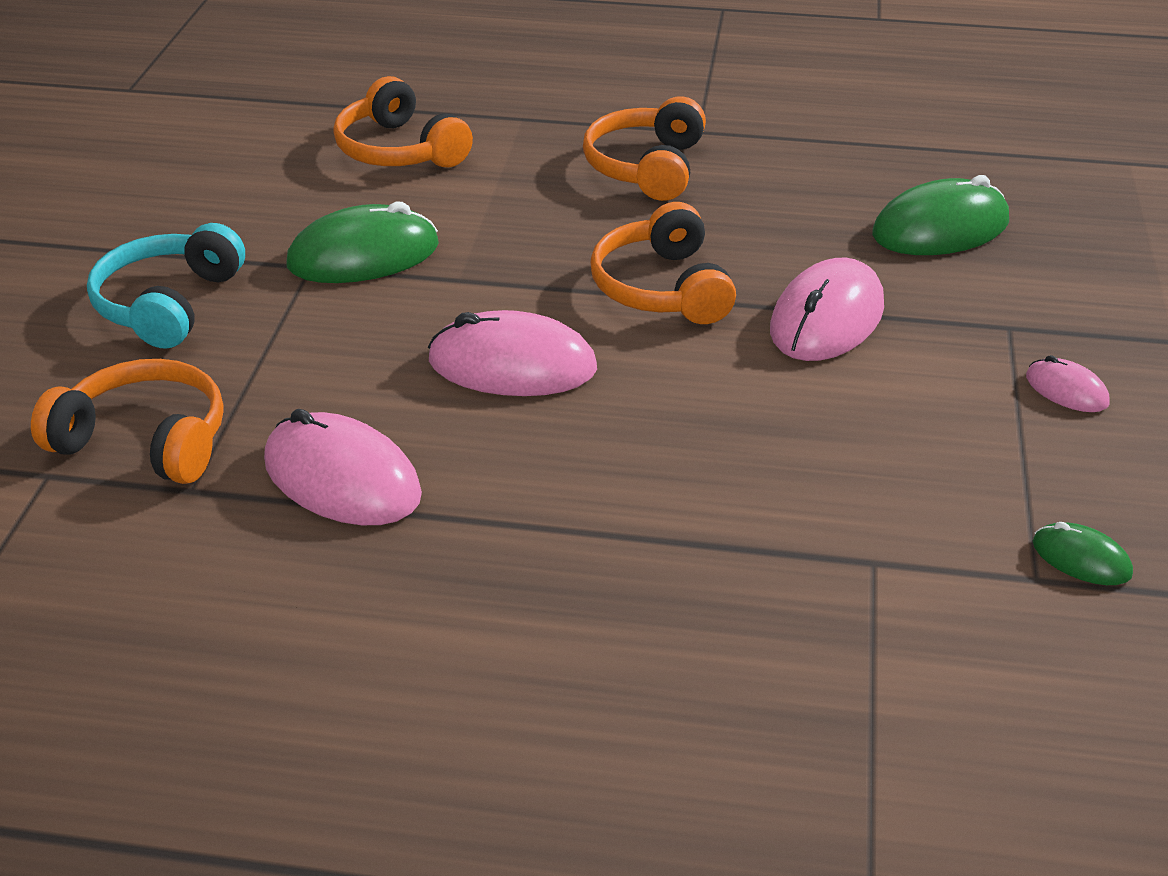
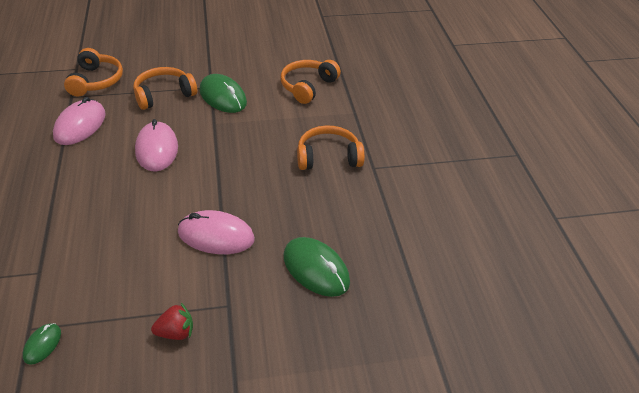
camera: 70 degrees right, 5 degrees up
(168, 304) = (176, 64): turquoise headphones -> none
(662, 288) = (225, 180): orange headphones -> orange headphones (164, 95)
(1066, 390) = (176, 332): pink mouse -> red strawberry

